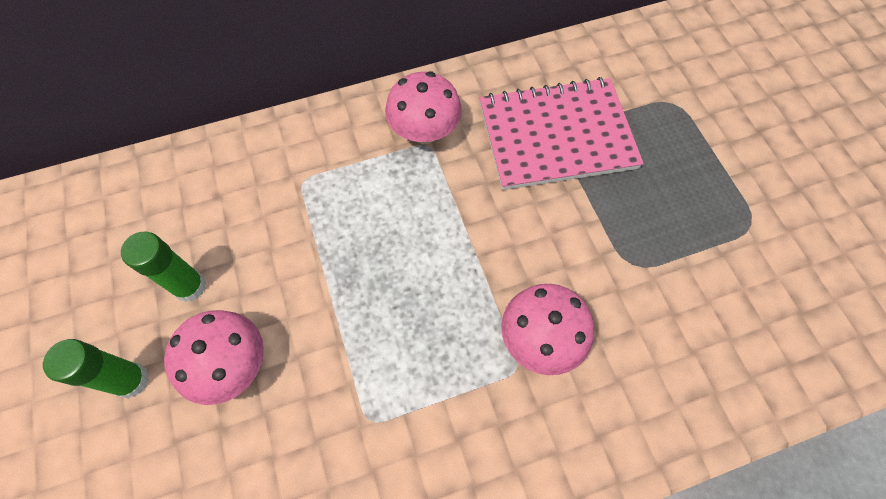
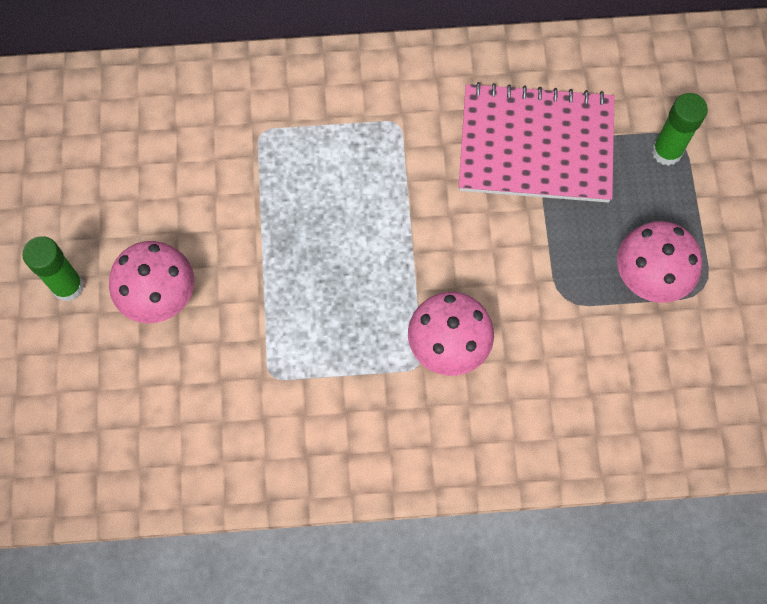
camera: 15 degrees right, 5 degrees up
(190, 286) = (133, 213): green glue stick -> green glue stick (666, 151)
(424, 132) = (398, 108): pink mushroom -> pink mushroom (650, 276)

